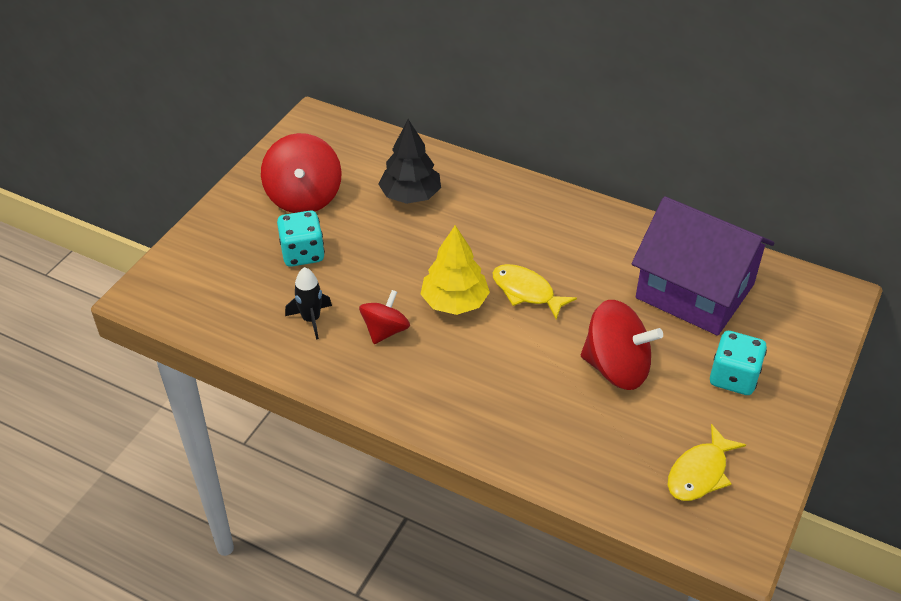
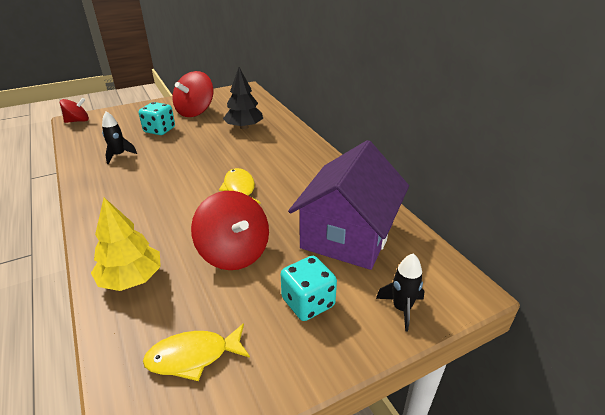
camera: 35 degrees right, 10 degrees down
(385, 331) = (142, 174): red spinning top -> red spinning top (78, 121)
(454, 302) = (195, 177): yellow tree -> yellow tree (131, 278)
(694, 291) = (348, 235): purple house -> purple house turned 45 degrees clockwise
(807, 341) = (401, 308): none -> black rocket

